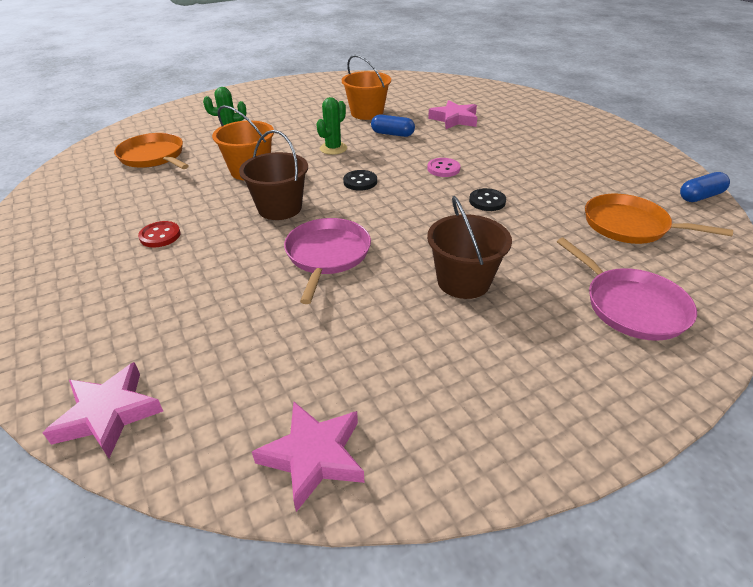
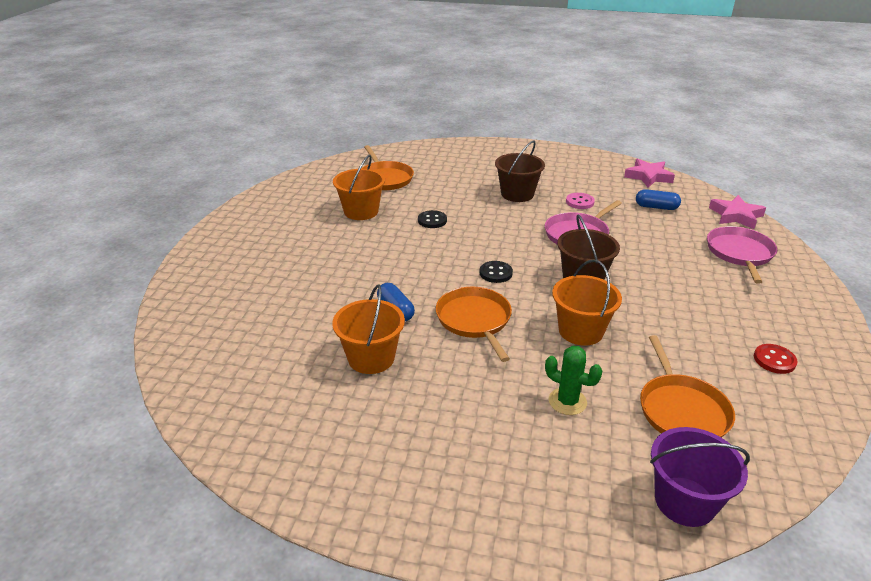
camera: 140 degrees left, 5 degrees down
(144, 127) = (684, 501): none -> purple bucket
(160, 236) = (693, 297): red button -> red button (774, 360)
(333, 148) = (474, 320): green cactus -> orange pan
(443, 169) = (417, 254): pink button -> pink button (580, 202)
(454, 119) = (309, 299): pink star -> none
(559, 180) = (361, 211): none -> orange bucket
(631, 306) = (458, 160): pink pan -> pink pan (739, 253)
(700, 196) = (313, 172): blue capsule -> blue capsule (656, 207)

